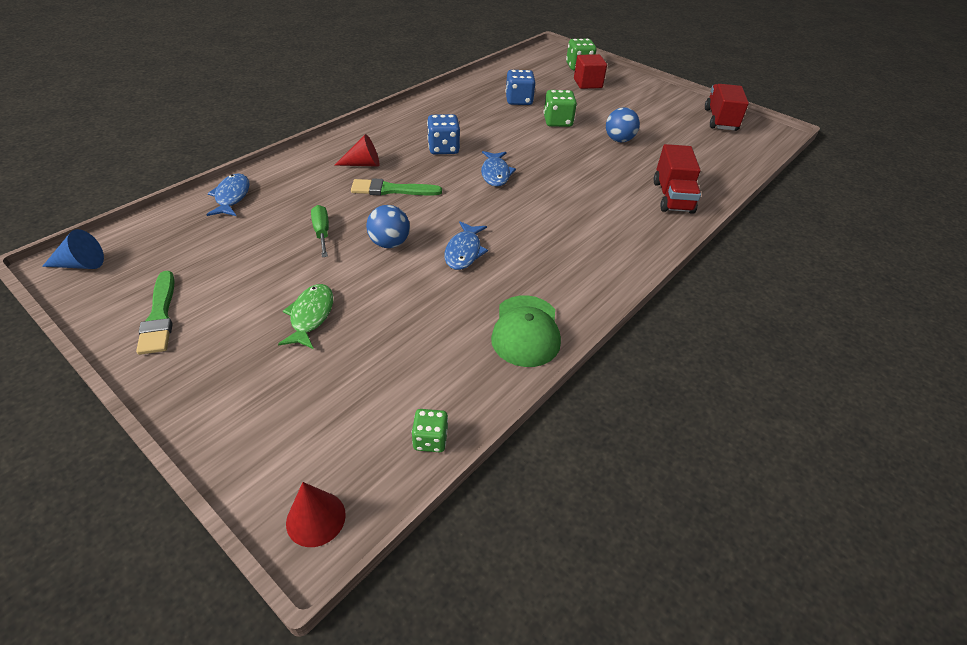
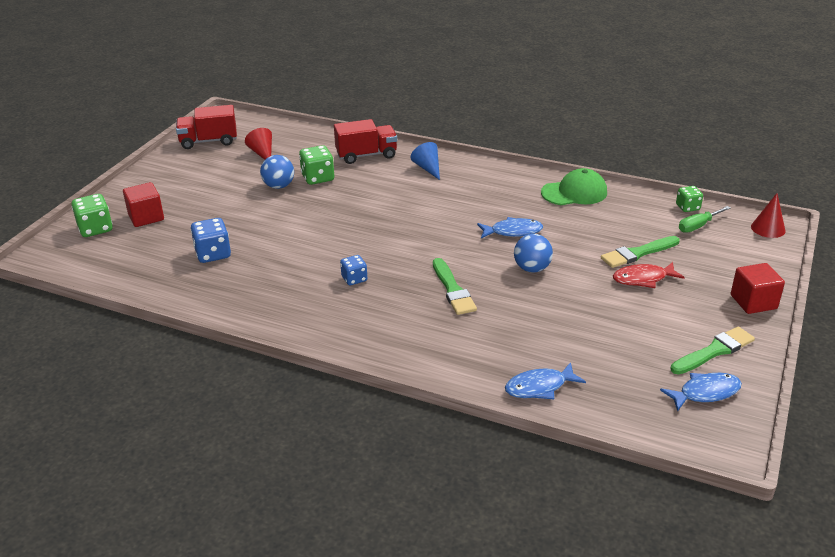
camera: 105 degrees left, 10 degrees down
(81, 264) = (712, 434): blue cone -> blue cone (428, 168)
(191, 394) = (753, 302): none -> red cube
(311, 316) = (643, 279): green fish -> red fish
(322, 232) = (547, 308): green screwdriver -> green screwdriver (698, 226)
(359, 333) = (637, 253): none -> green brush
(363, 164) = (418, 321): red cone -> red cone (262, 153)
(443, 148) = (354, 279): blue dice -> blue dice, size x0.64
(495, 173) = (384, 239): blue fish -> blue fish (705, 393)
(557, 122) = (256, 222): green dice -> green dice (318, 178)

